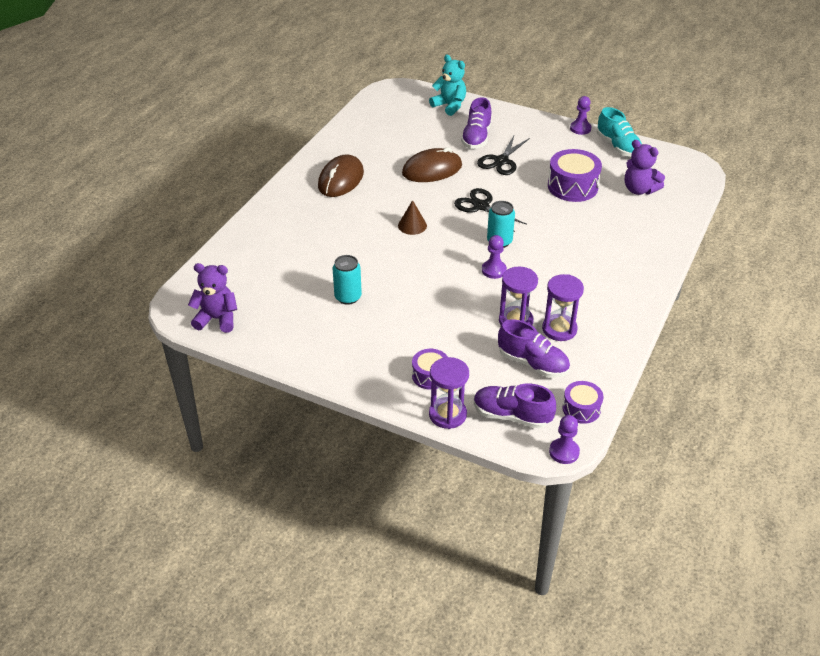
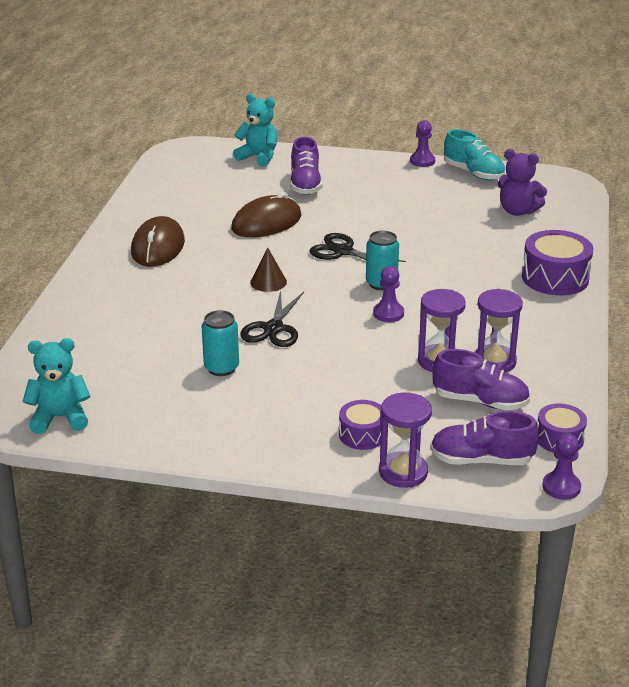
camera: 15 degrees left, 10 degrees down
(217, 319) = (60, 418): purple teddy bear -> turquoise teddy bear
(501, 161) = (345, 204): black scissors -> black scissors (273, 328)
(572, 186) = (440, 218): purple drum -> purple drum (555, 278)

